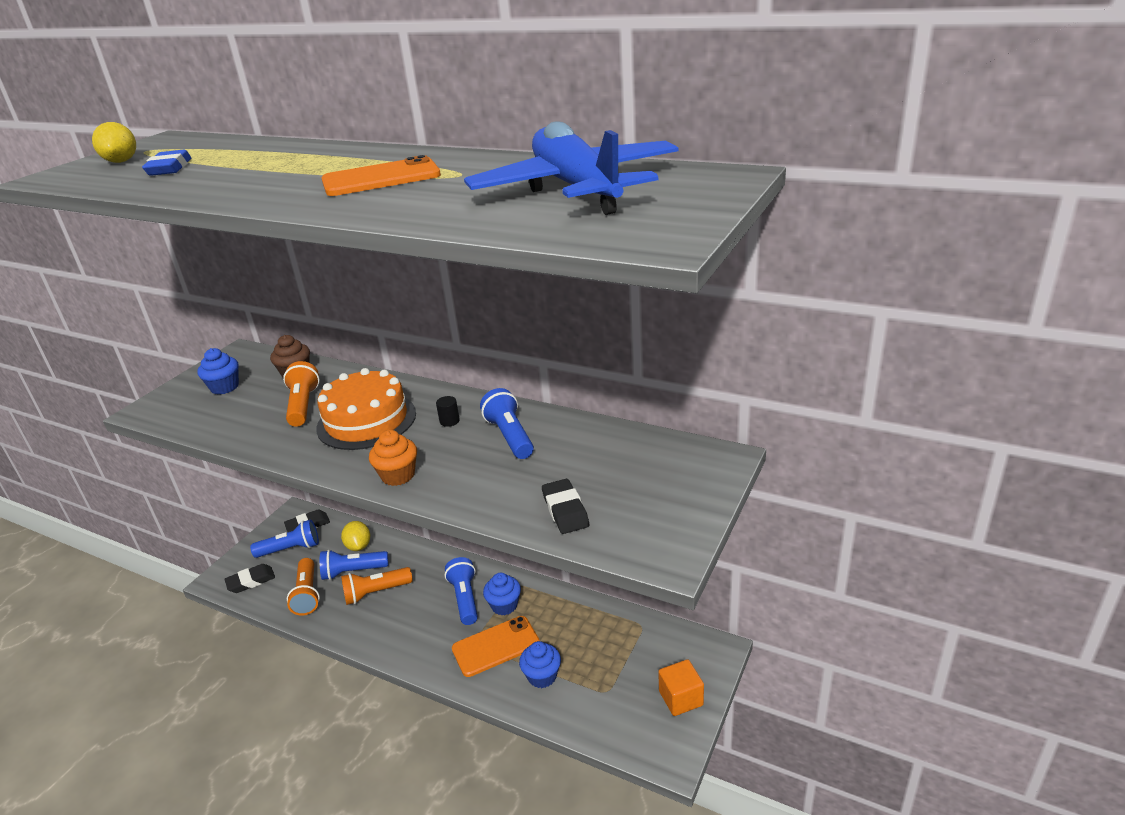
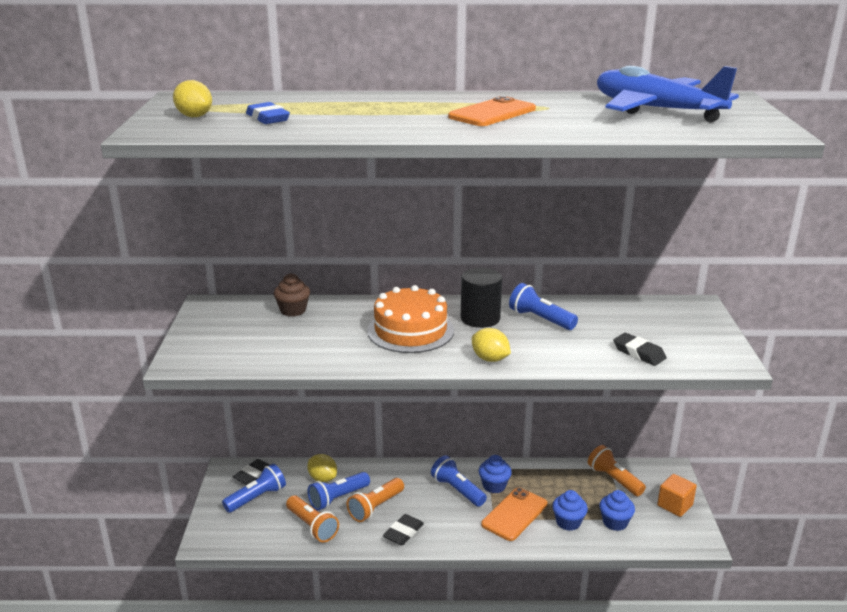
camera: 30 degrees left, 5 degrees down
(225, 387) = (237, 331): blue cupcake -> blue cupcake (615, 522)
(251, 581) = (243, 532): black eraser -> black eraser (403, 533)
(303, 405) = (337, 331): orange flashlight -> orange flashlight (614, 479)
(398, 475) = (490, 359): orange cupcake -> yellow lemon
(449, 421) = (480, 318): black cylinder -> black cylinder, size x2.36

